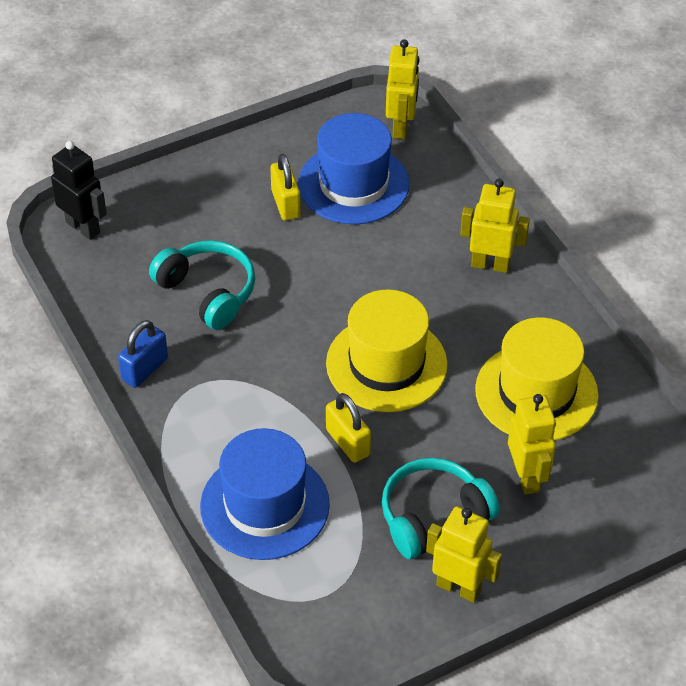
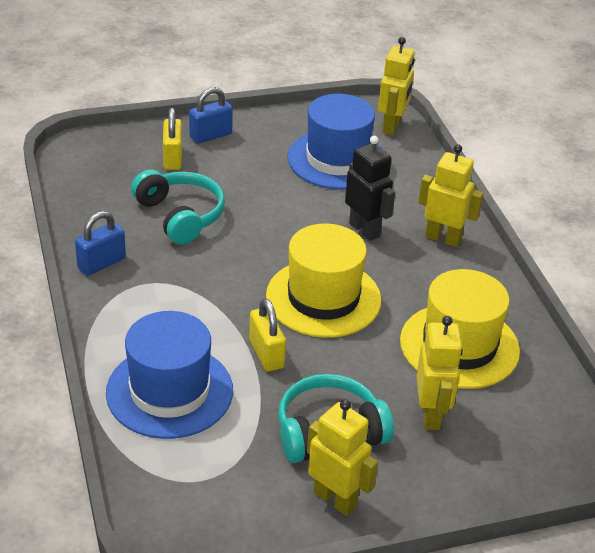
camera: 10 degrees right, 10 degrees down
(83, 227) = (91, 152): black robot -> black robot (364, 230)
(207, 179) = (210, 135): none -> blue padlock
(285, 204) = (272, 164): yellow padlock -> yellow padlock (172, 158)

